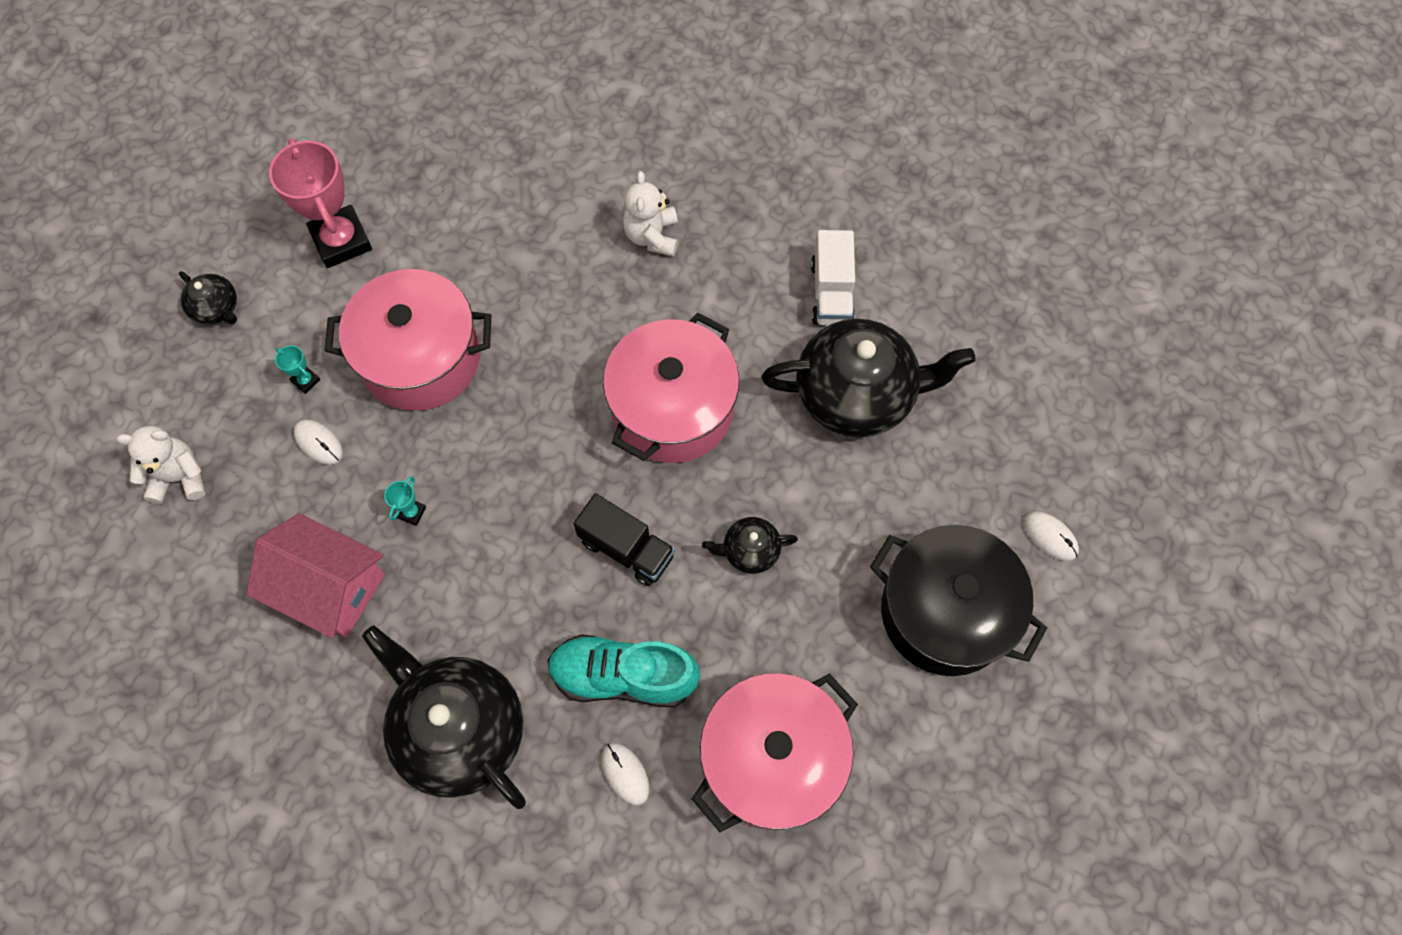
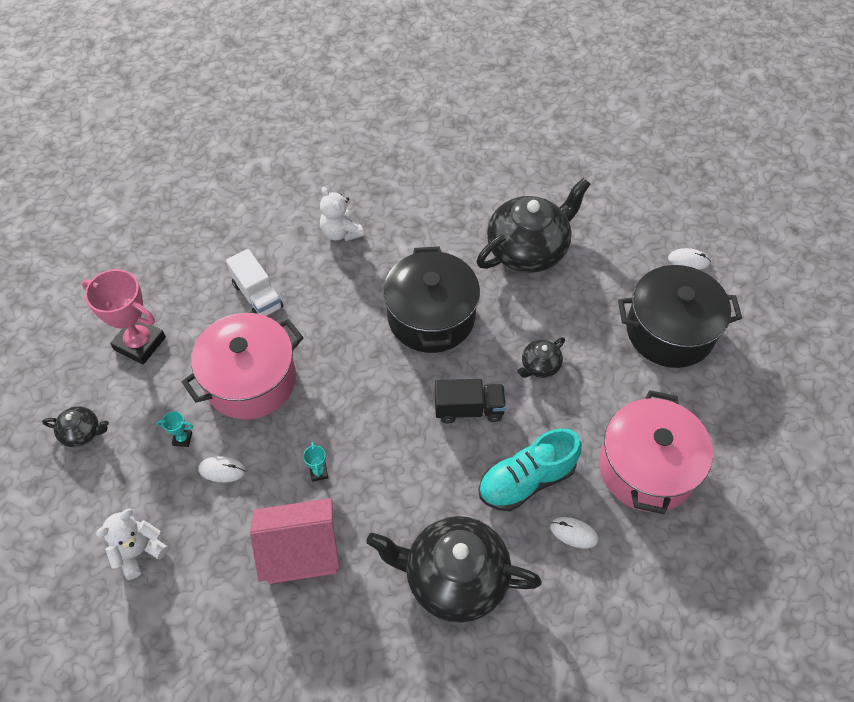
camera: 35 degrees left, 10 degrees down
(672, 408) = (431, 317): pink pot -> black pot
(831, 292) = (469, 206): white truck -> white truck (257, 296)

